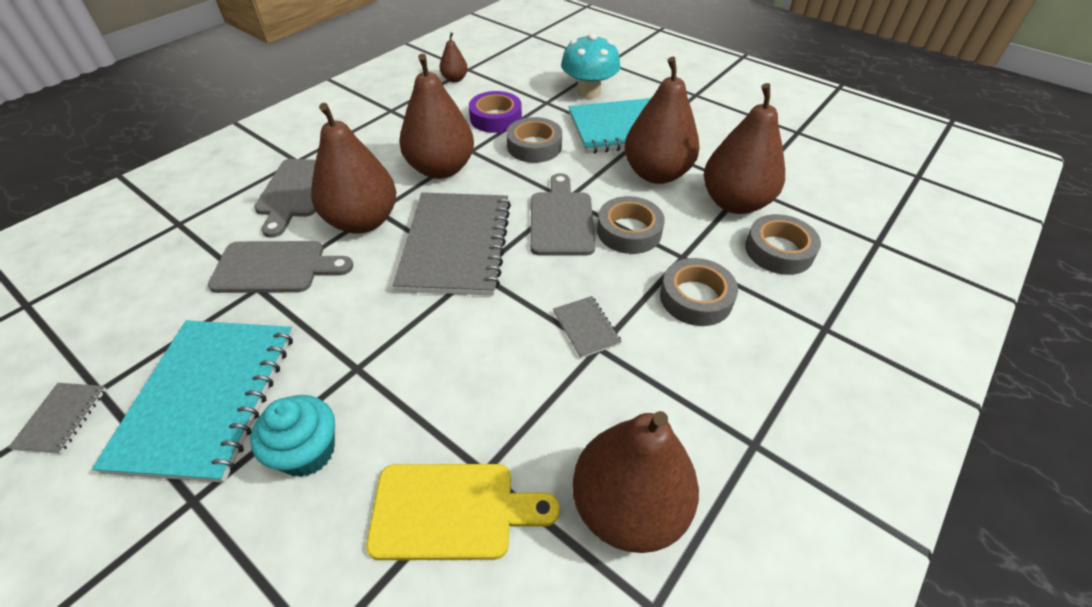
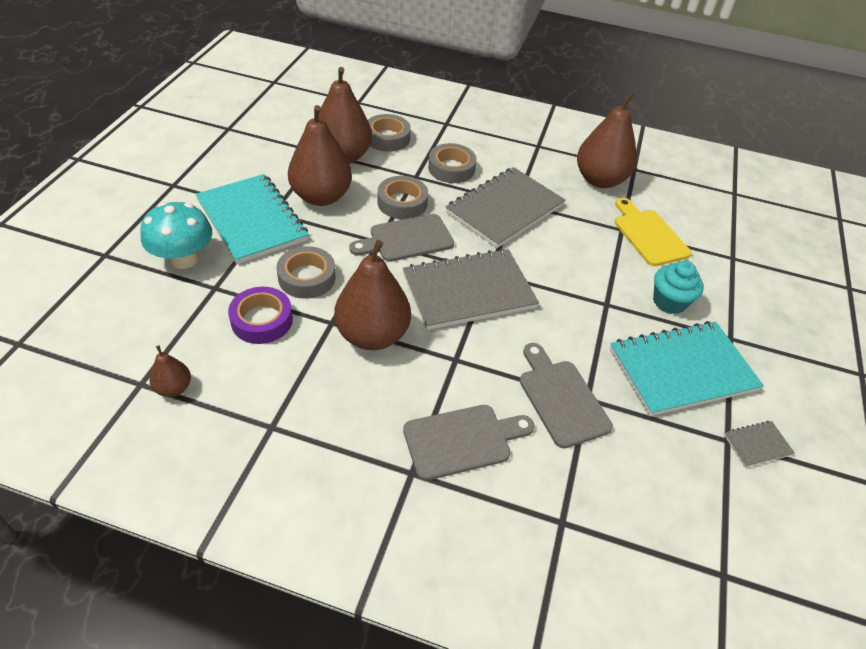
camera: 115 degrees left, 0 degrees up
(362, 221) = (475, 364): brown pear -> none
(586, 328) = (505, 209): grey notebook -> grey notebook, size x2.38

